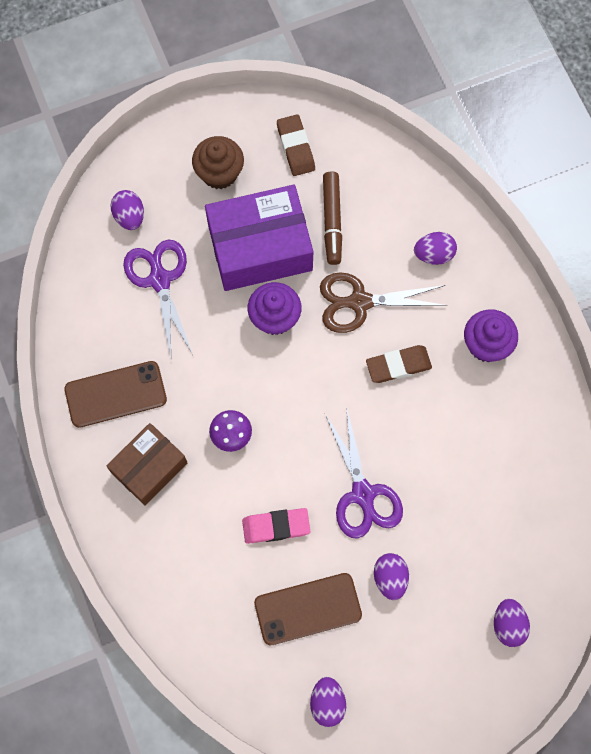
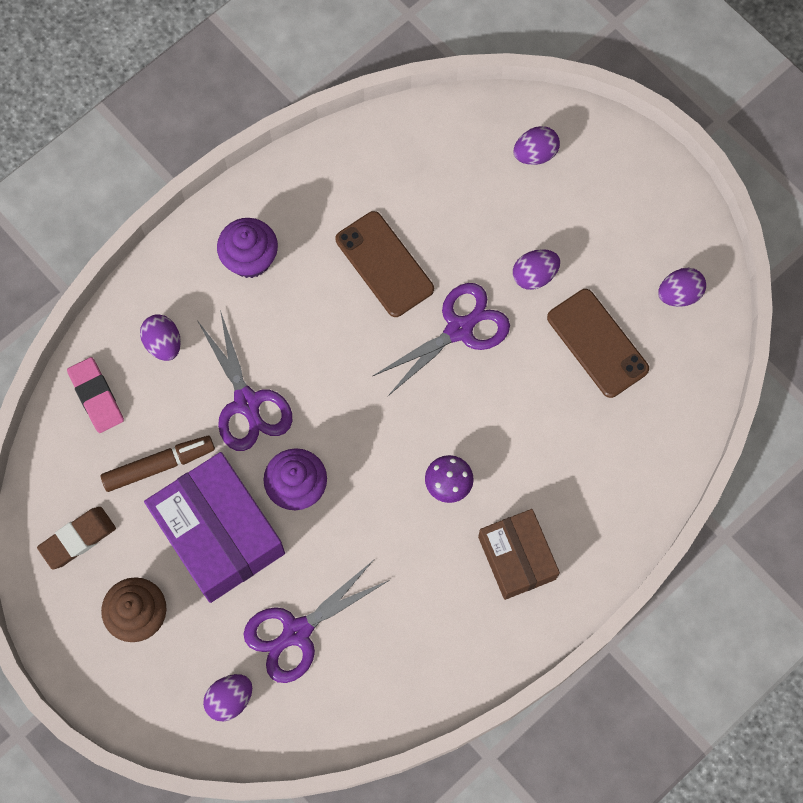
camera: 110 degrees left, 0 degrees up
(115, 394) = (449, 627): brown phone -> brown phone (384, 264)
(149, 467) = (517, 558): brown box -> brown box turned 45 degrees clockwise
(276, 526) = (527, 403): pink eraser -> pink eraser (96, 396)
(360, 302) = (247, 403): brown scissors -> purple scissors
(398, 365) = (306, 339): brown eraser -> none

